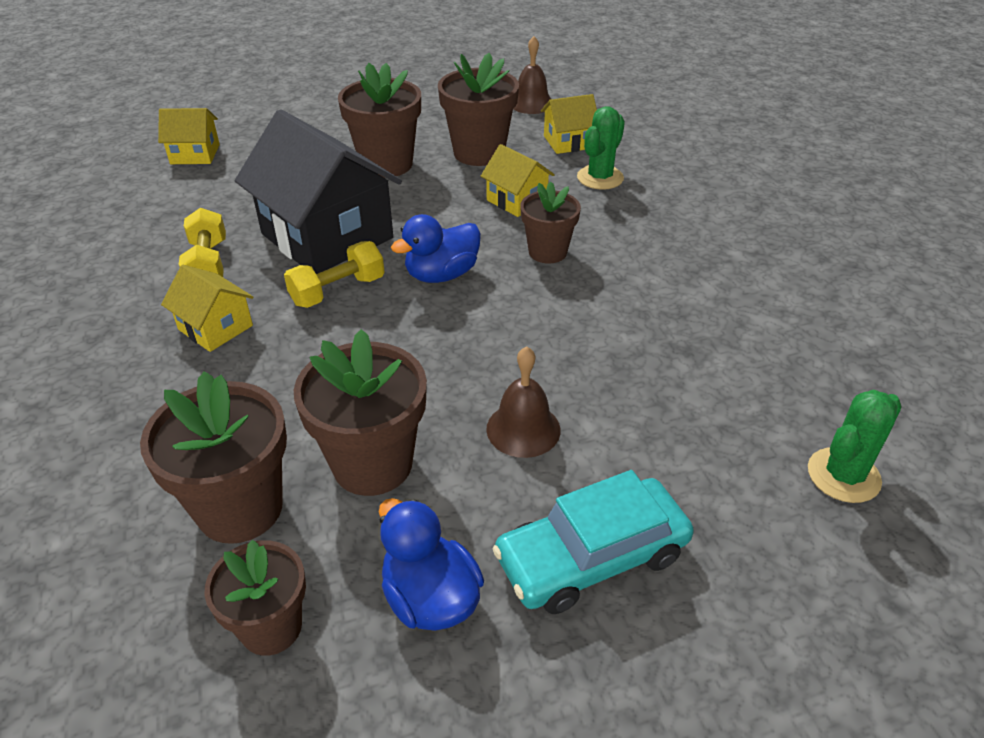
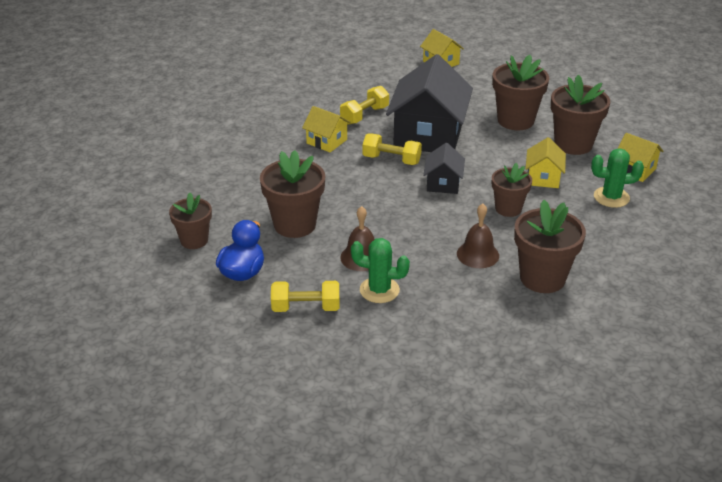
camera: 55 degrees right, 5 degrees down
(215, 327) = (327, 141): yellow house -> yellow house turned 60 degrees counterclockwise
(240, 508) = (238, 204): brown flower pot -> brown flower pot (542, 278)
(441, 274) = (443, 183): blue duck -> black house
(531, 103) = (661, 137): brown bell -> brown bell (478, 254)
(591, 556) = (306, 308): turquoise car -> yellow dumbbell
(843, 475) = (443, 374): green cactus -> green cactus (379, 290)

